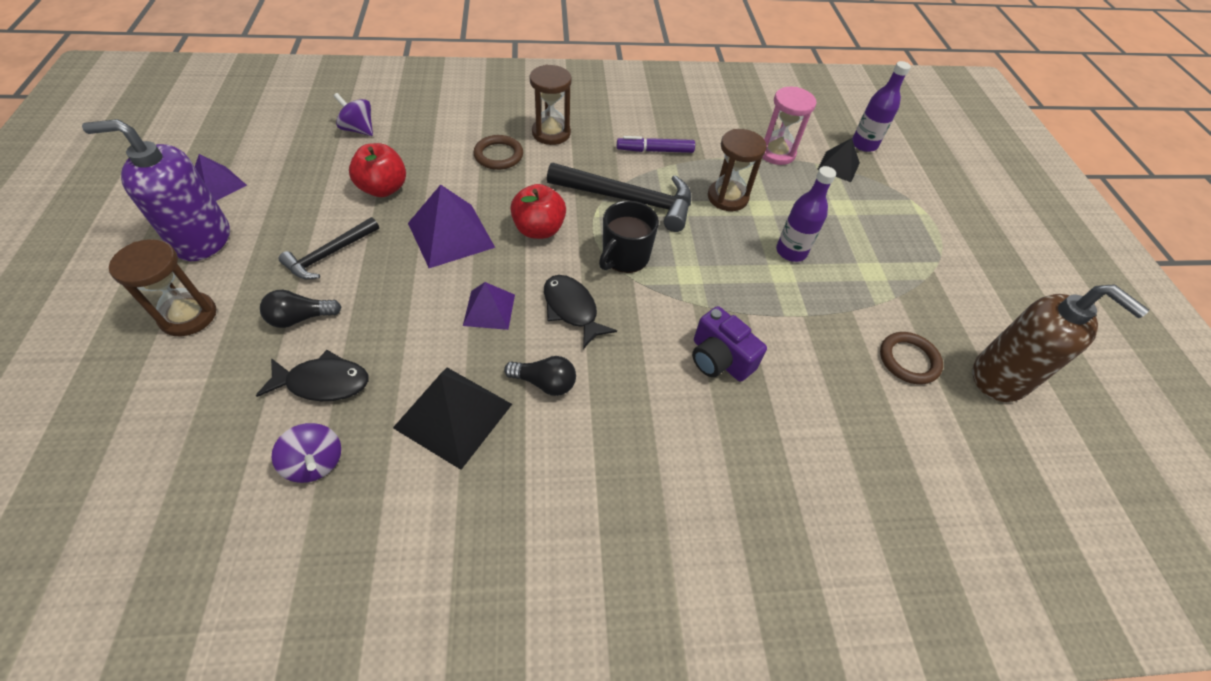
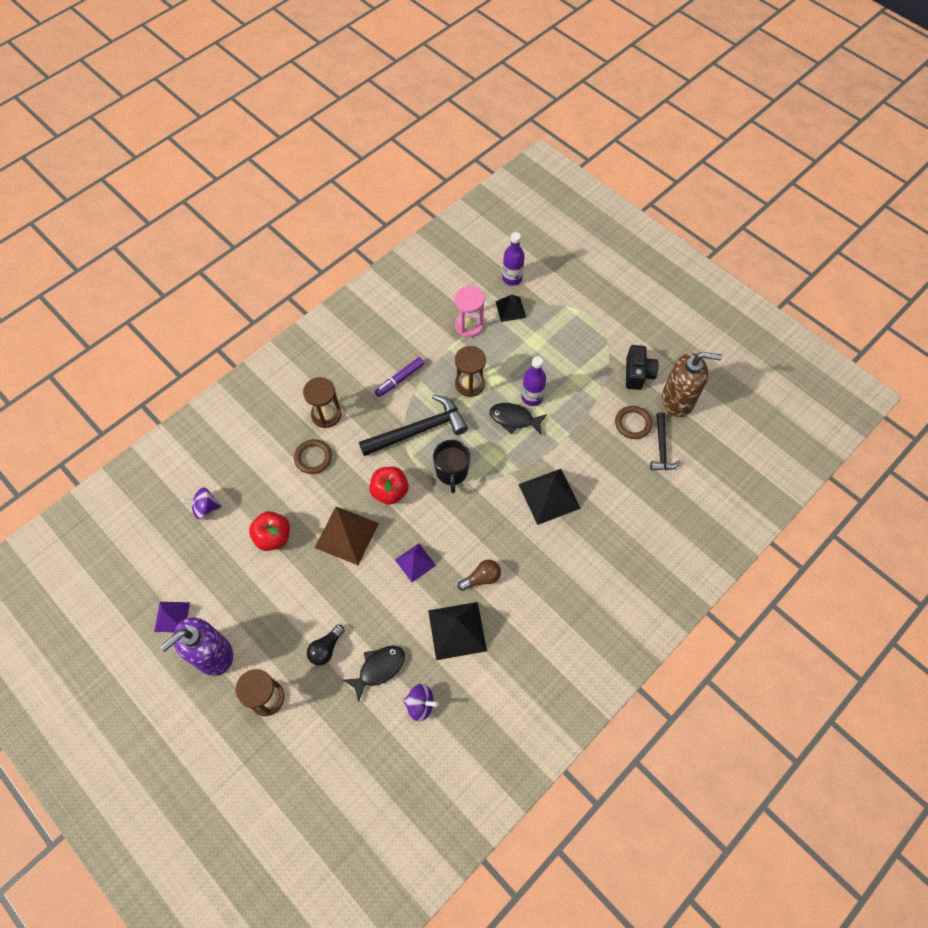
camera: 35 degrees left, 10 degrees up
(329, 254) = (295, 602): black hammer -> black hammer (661, 448)
(450, 235) = (346, 535): purple pyramid -> brown pyramid
(545, 383) = (481, 578): black light bulb -> brown light bulb
(572, 309) = (455, 527): black fish -> black fish (514, 419)
(719, 359) = (549, 496): purple camera -> black pyramid
(959, 314) = (638, 374): none -> black camera

